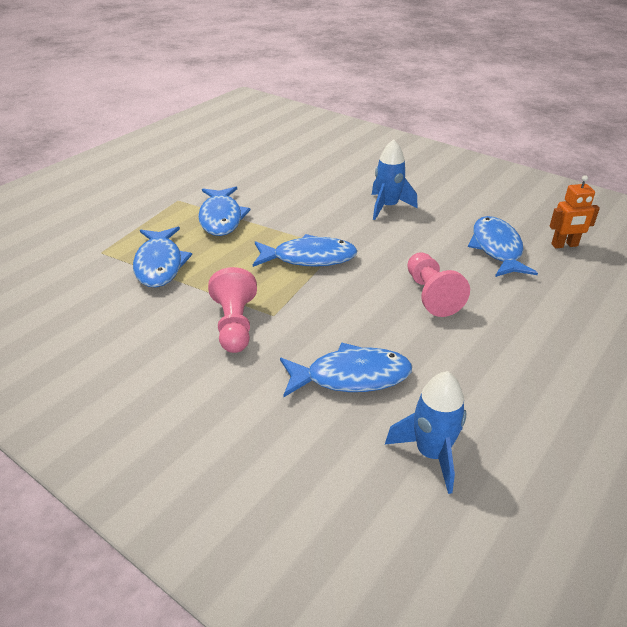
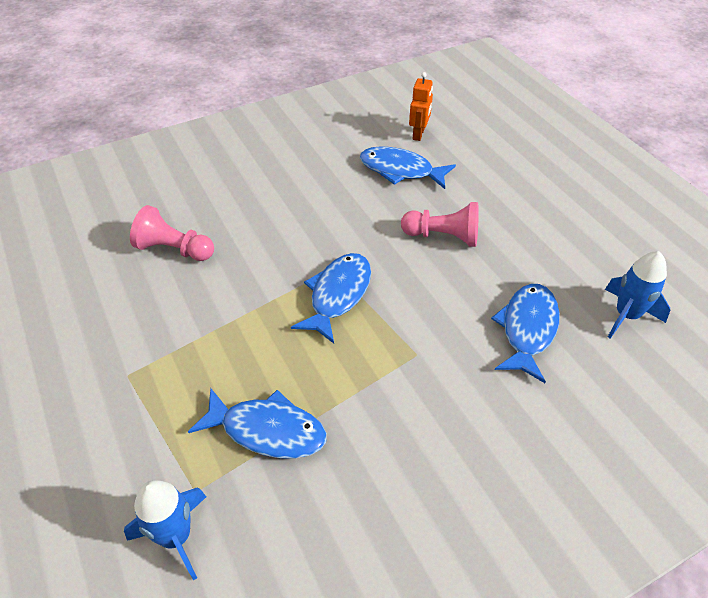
camera: 65 degrees left, 10 degrees up
(221, 218) = (207, 343): blue fish -> none
(235, 325) = (418, 390): pink pawn -> pink pawn (174, 249)
(388, 207) = (286, 205): blue rocket -> blue rocket (176, 536)

